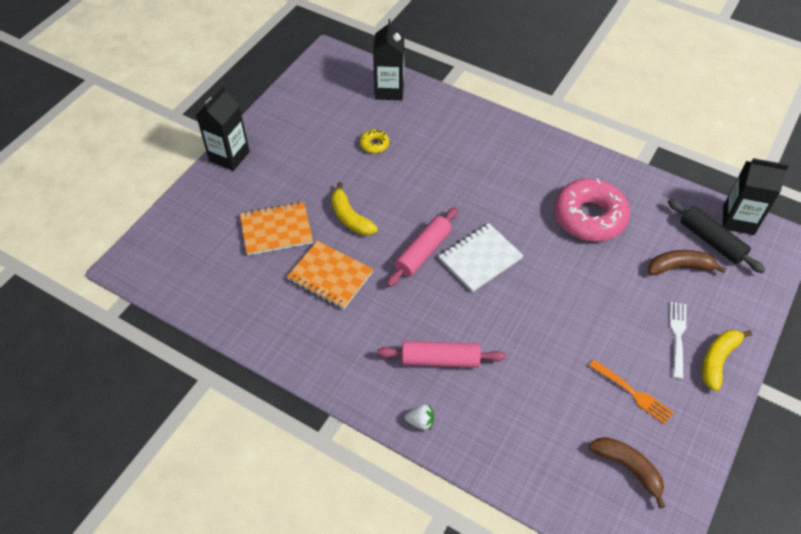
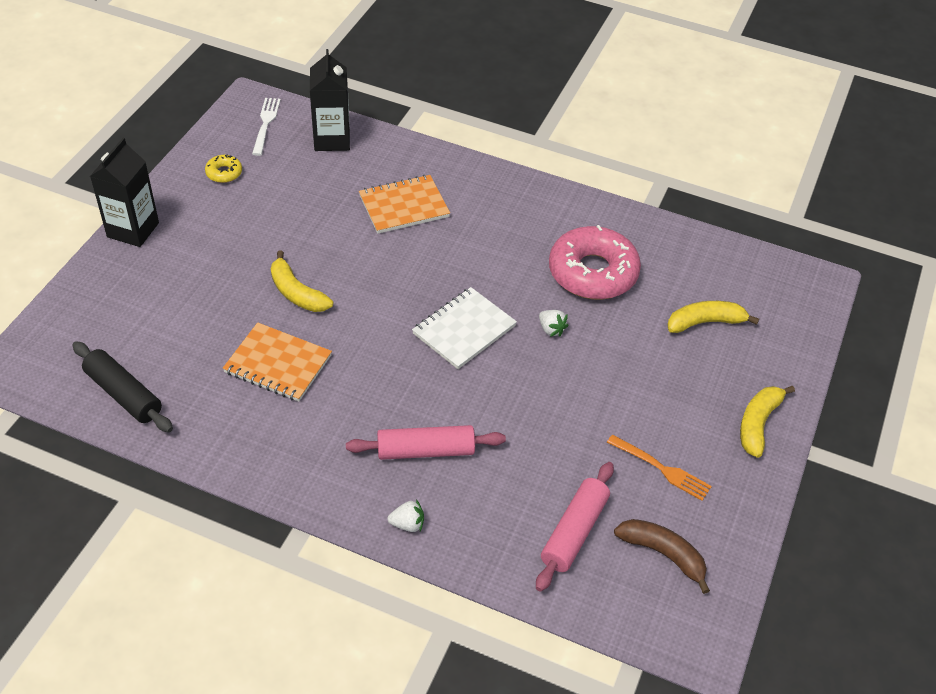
camera: 10 degrees left, 5 degrees down
(276, 230) = (203, 314): orange notebook -> orange notebook (404, 206)
(374, 144) = (319, 205): yellow donut -> yellow donut (224, 173)
(423, 252) = (392, 327): pink rolling pin -> pink rolling pin (574, 532)
(551, 263) = (551, 329): none -> white strawberry
(677, 336) = (709, 401): white fork -> white fork (266, 124)
(680, 267) = (705, 322): brown banana -> yellow banana
(711, 241) = (739, 290): black rolling pin -> black rolling pin (124, 394)
(738, 220) = (769, 264): black carton -> none

